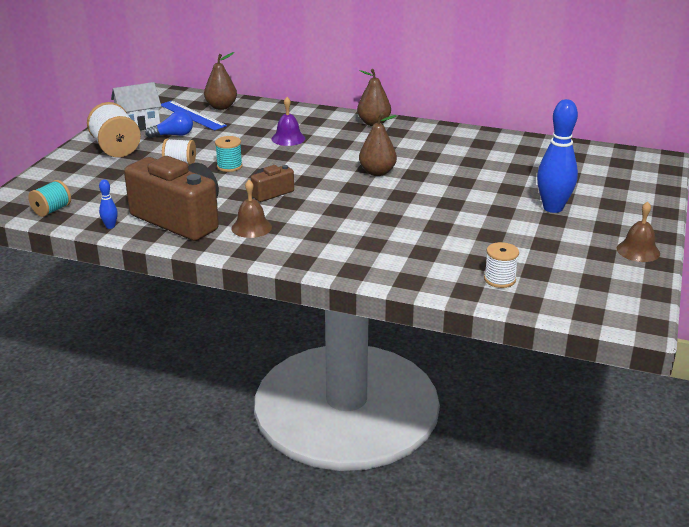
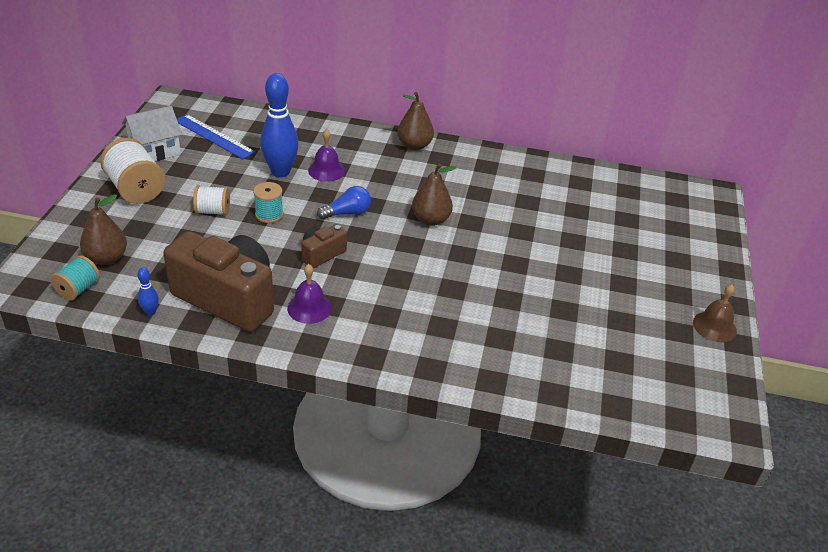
camera: 10 degrees left, 10 degrees up
(173, 135) = (198, 167): blue light bulb -> blue light bulb (347, 213)
(221, 107) = (244, 123): brown pear -> brown pear (106, 258)
(251, 227) = (309, 308): brown bell -> purple bell
(499, 279) = (584, 374): white spool -> none
(553, 208) = (620, 267): blue bowling pin -> blue bowling pin (280, 172)

